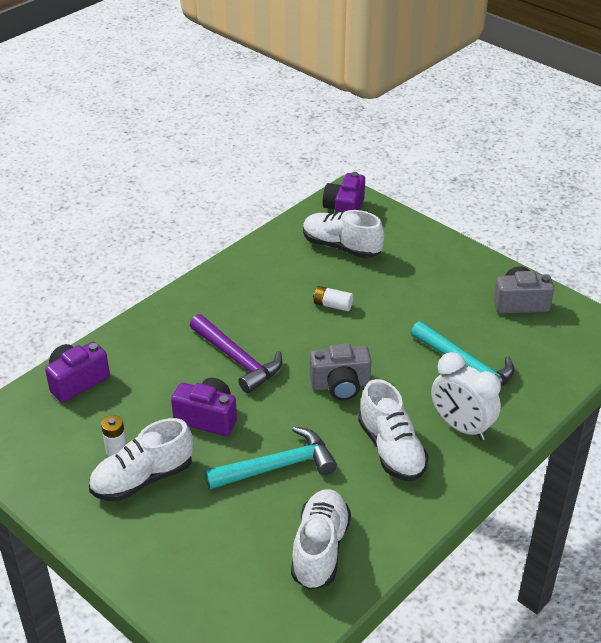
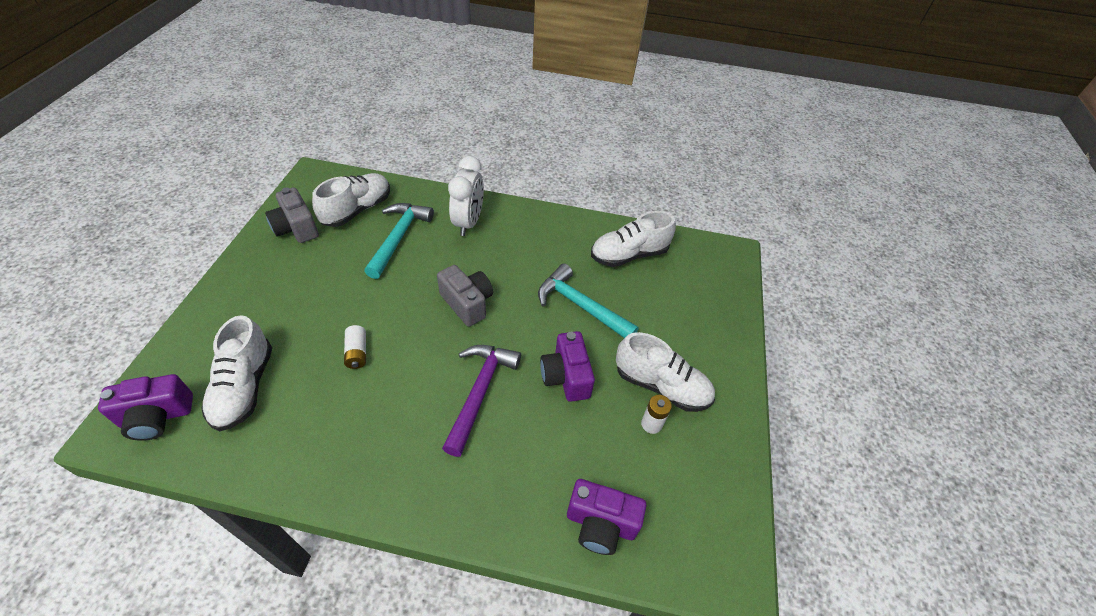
camera: 125 degrees left, 10 degrees up
(391, 449) = (516, 250): white shoe -> white shoe (357, 210)

